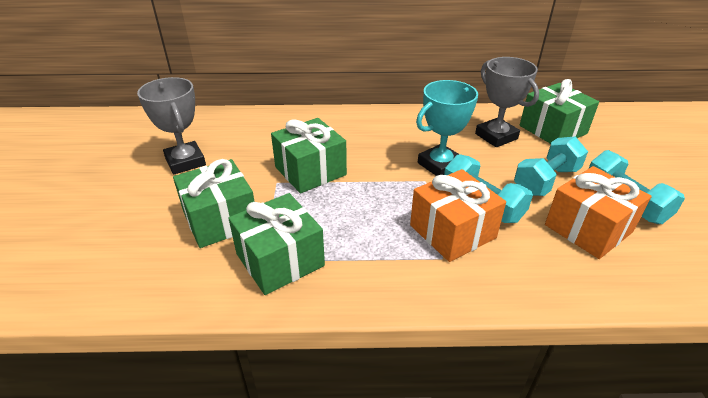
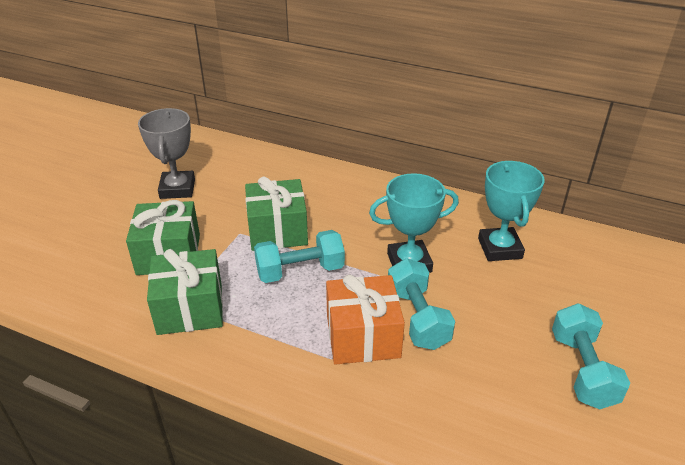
camera: 25 degrees right, 0 degrees up
(496, 136) = (499, 248): grey trophy -> turquoise trophy
(546, 181) = (510, 316): turquoise dumbbell -> turquoise dumbbell (300, 271)
(553, 129) = (576, 259): green gift -> none
(588, 228) = (509, 383): orange gift -> none

